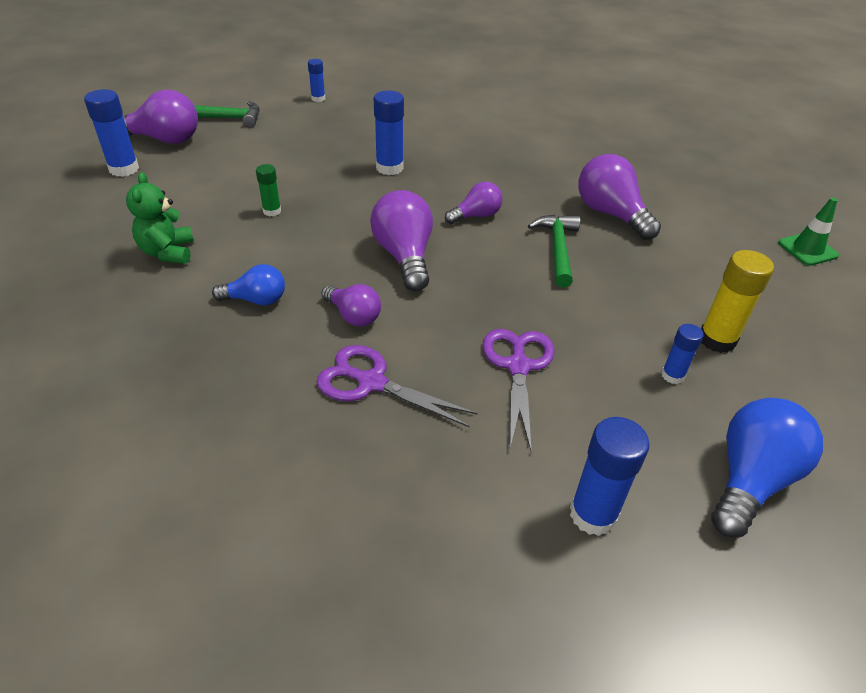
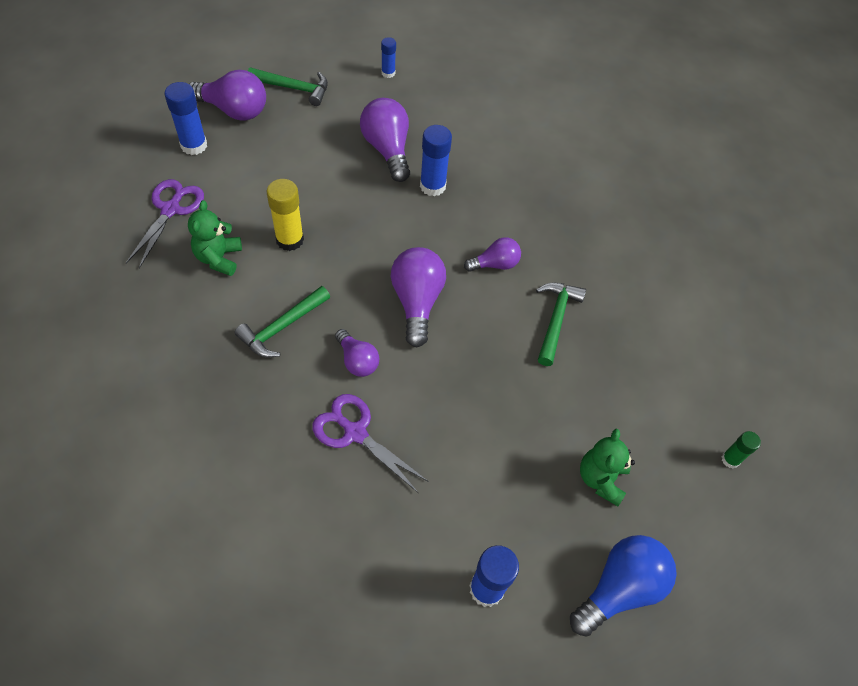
camera: 10 degrees right, 15 degrees up
(256, 300) = (282, 327): blue light bulb -> green hammer
(272, 211) = (314, 224): green glue stick -> green glue stick (730, 459)
(518, 366) = (476, 441): purple scissors -> purple scissors (171, 209)
(611, 214) = (622, 285): purple light bulb -> purple light bulb (387, 149)
(672, 375) = (601, 479): blue glue stick -> green teddy bear
(717, 340) = (655, 451): yellow glue stick -> yellow glue stick (290, 240)
(807, 249) = (791, 366): green traffic cone -> none

